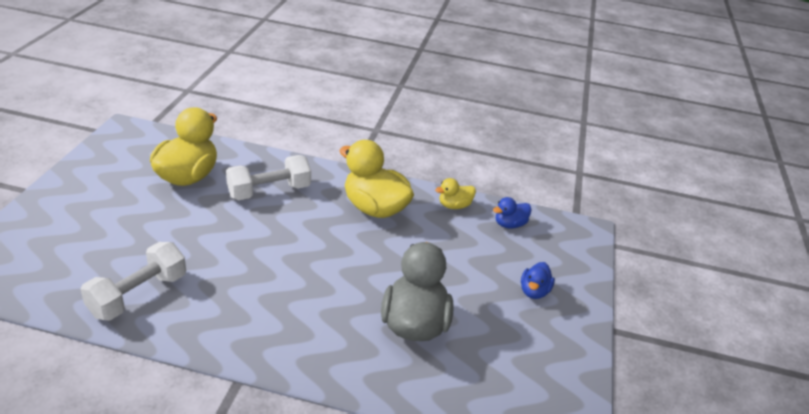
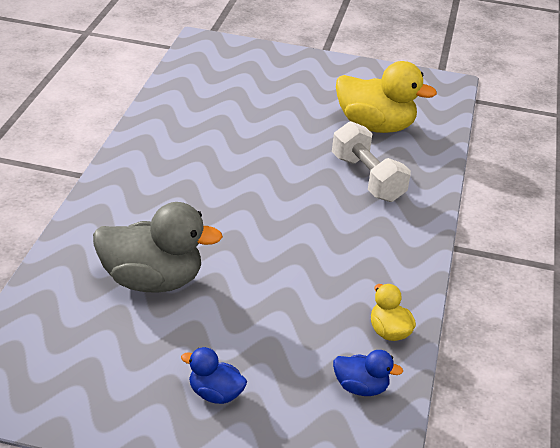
camera: 90 degrees right, 0 degrees up
(138, 295) = (186, 116): white dumbbell -> none
(375, 208) = (359, 258): yellow duck -> none
(509, 224) = (361, 388): blue duck -> blue duck turned 135 degrees clockwise

